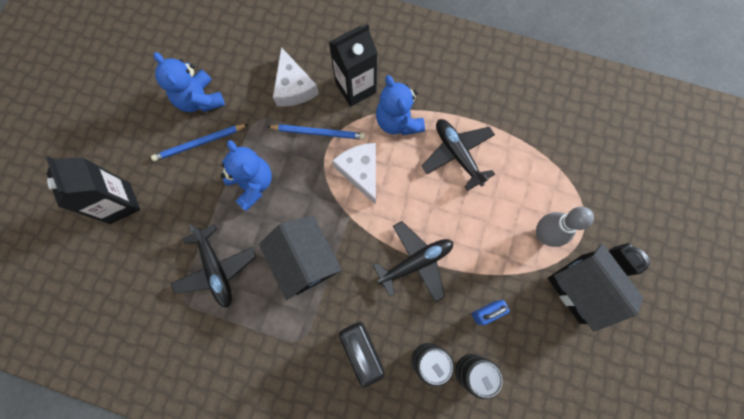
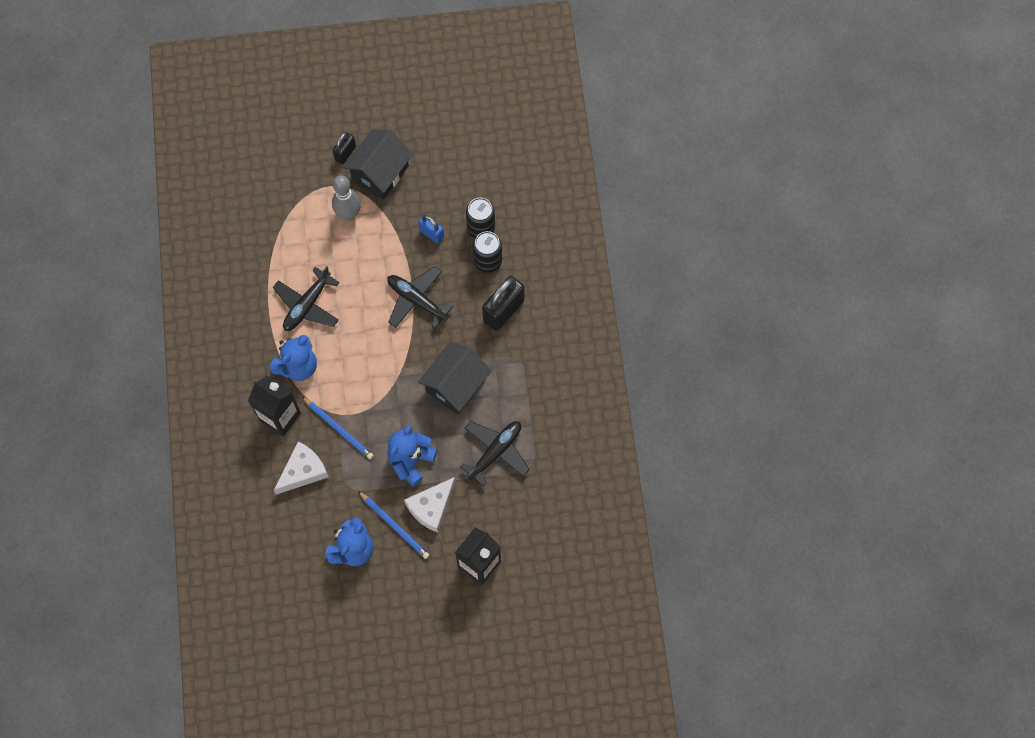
camera: 115 degrees left, 5 degrees down
(318, 132) = (338, 428): blue pencil -> blue pencil turned 150 degrees clockwise
(361, 172) = (358, 376): white cheese -> white cheese (431, 507)

